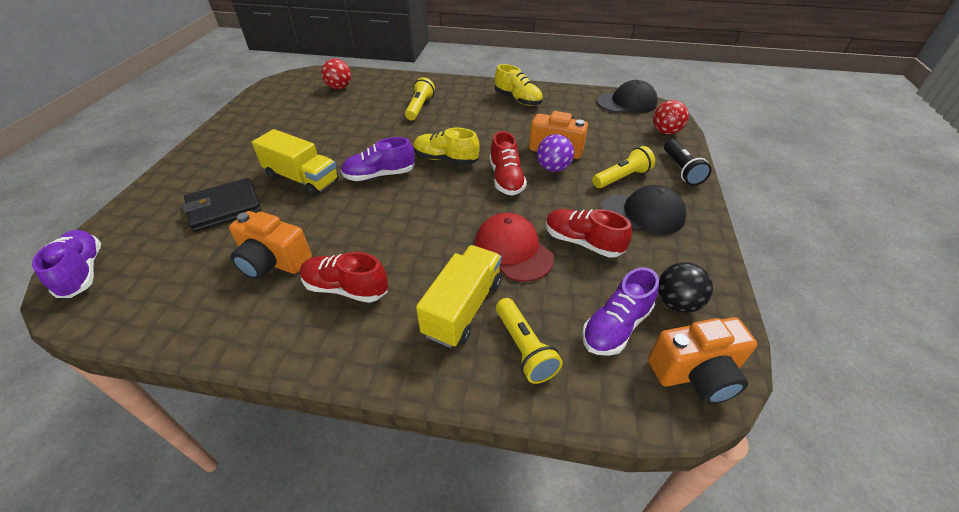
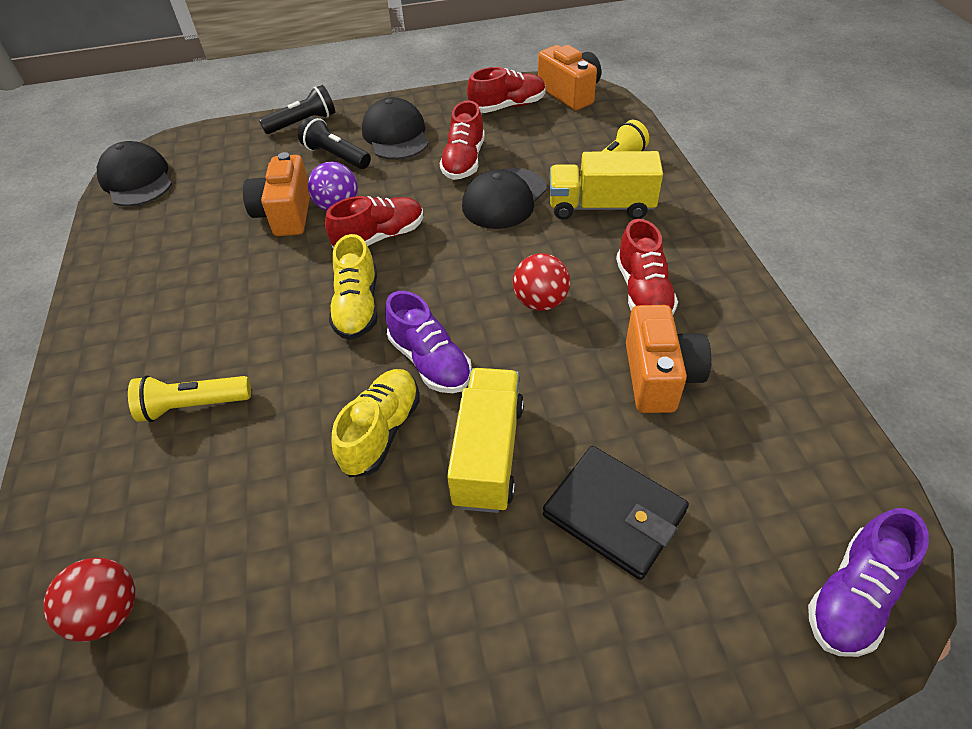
camera: 110 degrees left, 5 degrees up
(513, 250) = (504, 199): red cap -> black cap
(518, 100) = (141, 287): yellow shoe -> yellow shoe (381, 431)
(616, 326) = (555, 128): purple shoe -> none
(622, 177) = (336, 156): yellow flashlight -> black flashlight
(665, 132) = (218, 141): red ball -> red ball (540, 302)
(676, 303) = (507, 106): black ball -> red shoe

